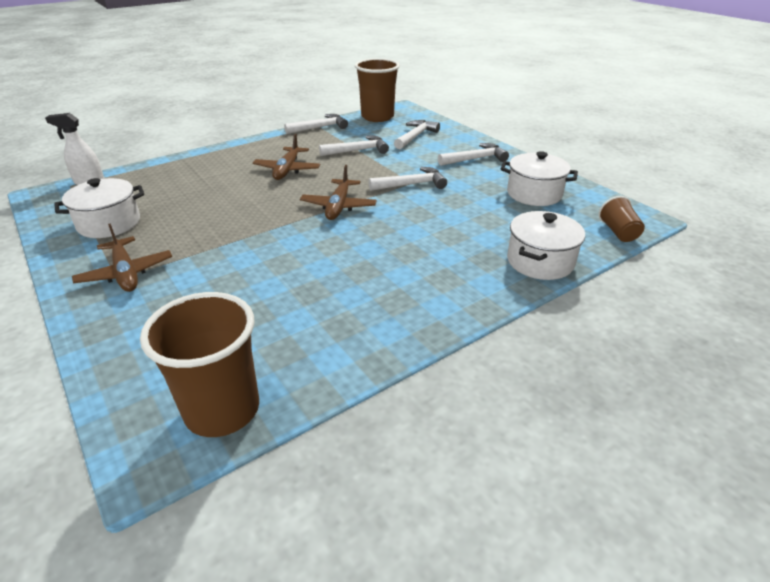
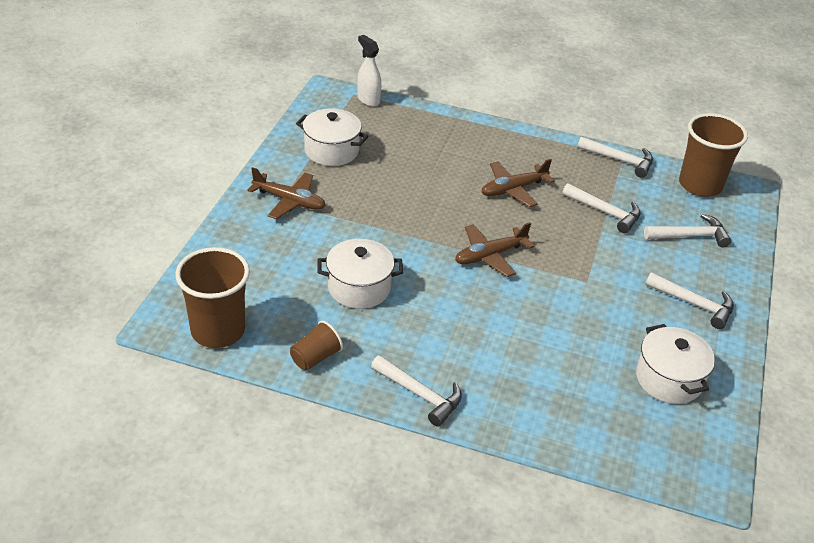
camera: 50 degrees right, 5 degrees up
(126, 273) = (289, 201): brown plane -> brown plane turned 90 degrees counterclockwise
(412, 184) = (582, 282): white hammer -> white hammer (420, 395)
(540, 261) = (541, 427): white pot -> white pot (359, 287)
(618, 232) = (660, 471): brown cup -> brown cup (315, 357)

